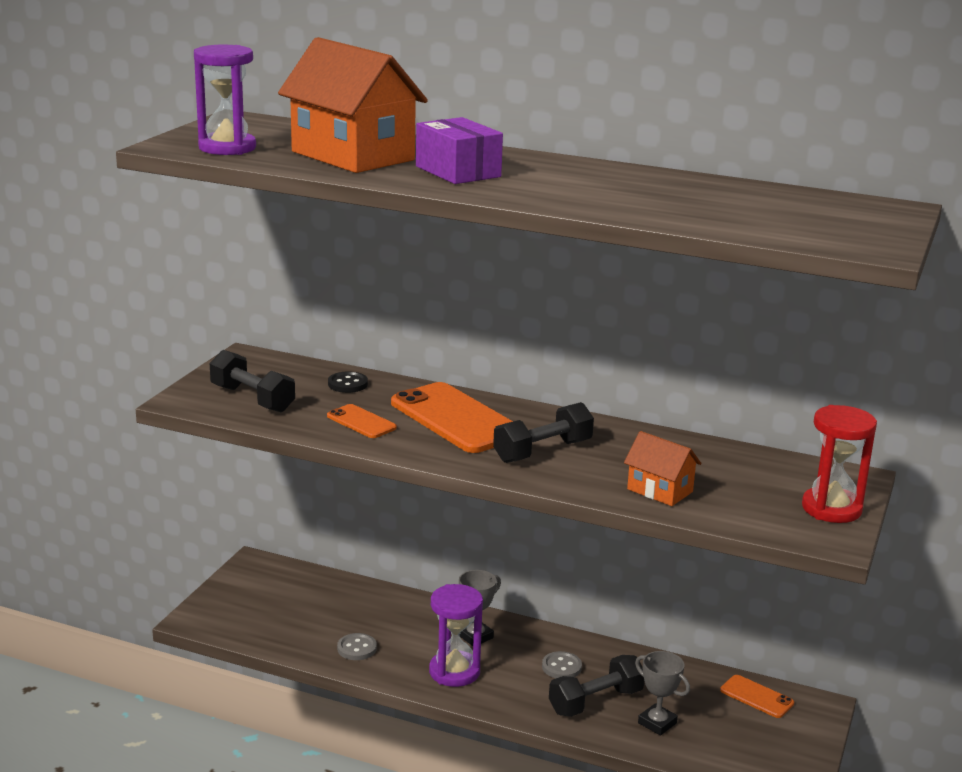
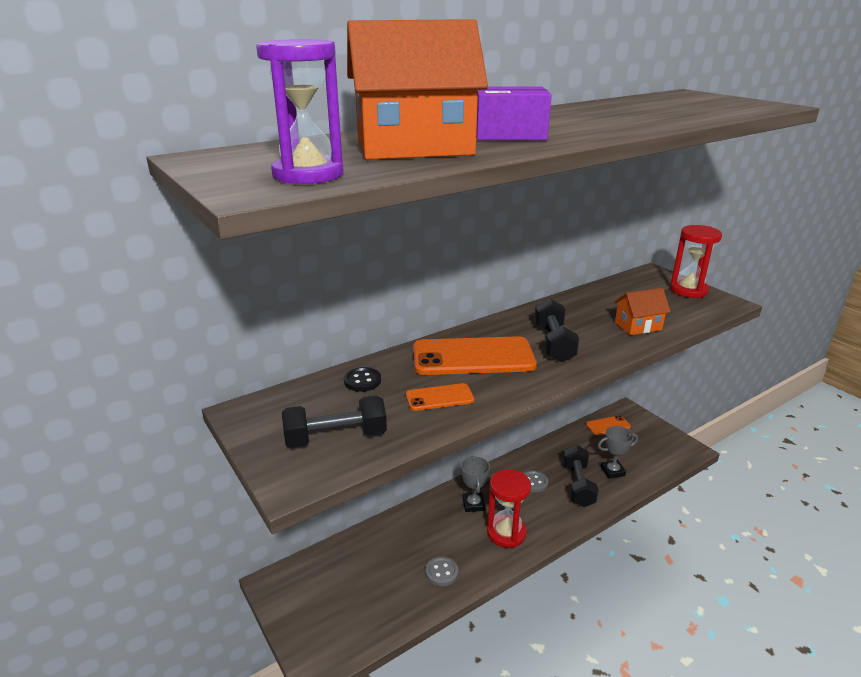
camera: 55 degrees left, 5 degrees up
(454, 672) = (506, 533): purple hourglass -> red hourglass

